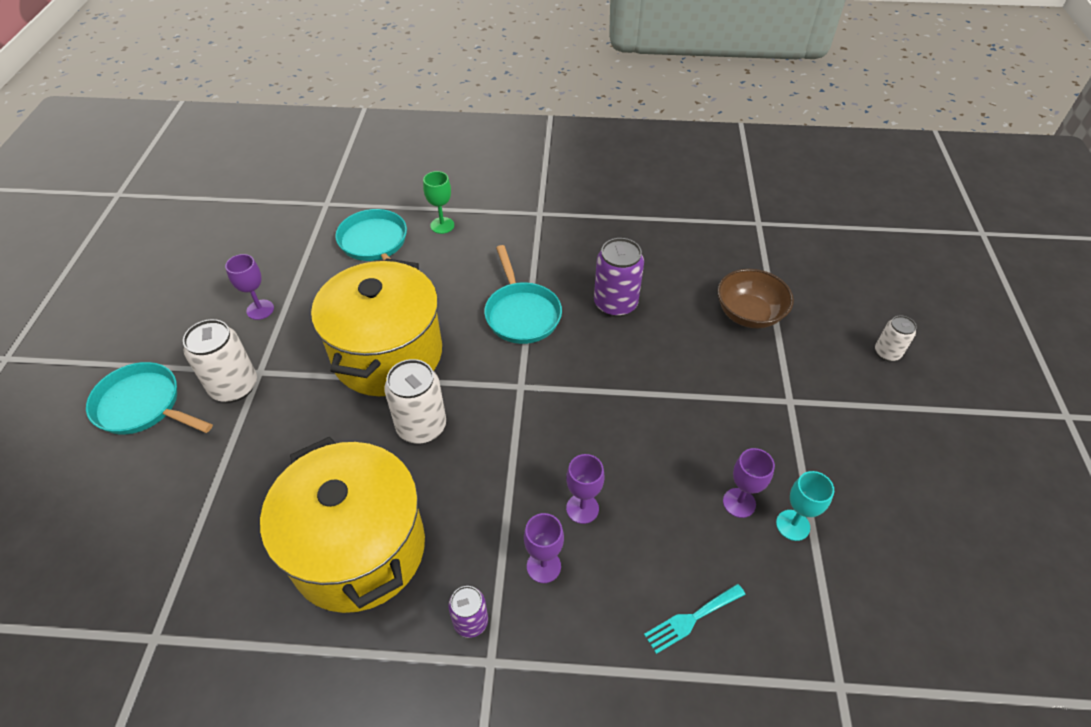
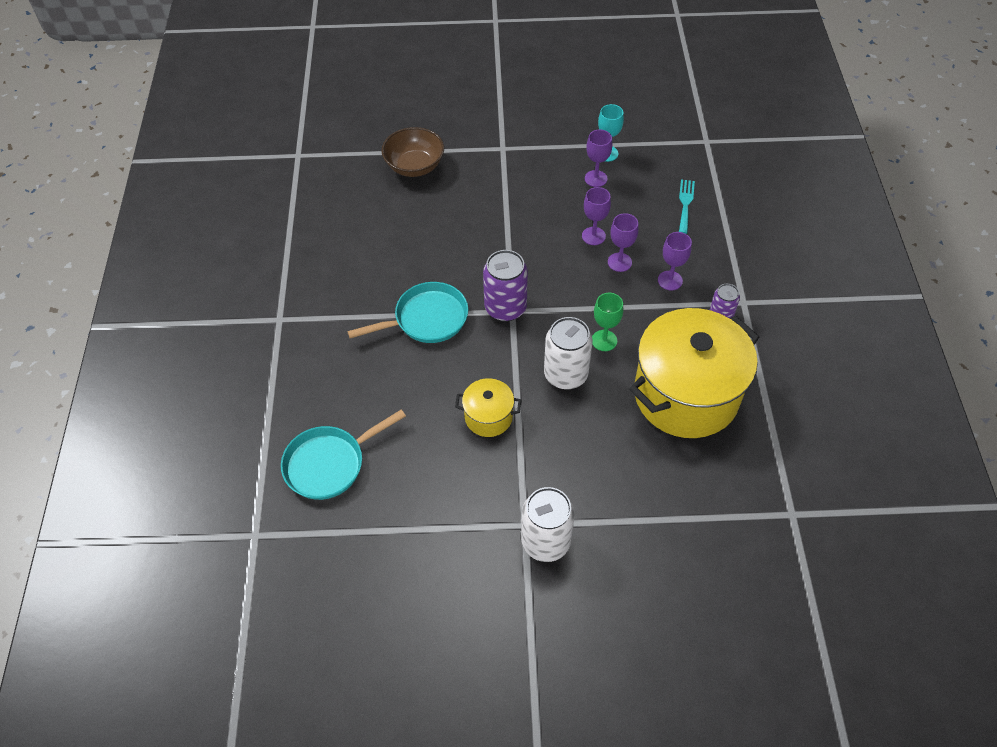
camera: 95 degrees left, 5 degrees up
(143, 406) = (582, 622): turquoise pan -> none
(260, 309) = (439, 552): purple goblet -> purple goblet (593, 236)
(388, 354) = (488, 417): yellow pot -> yellow pot, size x0.45
(442, 225) = (298, 404): green goblet -> green goblet (604, 340)
(615, 304) = (409, 252): purple can -> purple can (505, 308)
(691, 619) = (685, 204): turquoise fork -> turquoise fork turned 135 degrees counterclockwise
(887, 353) = (449, 93): white can -> none

